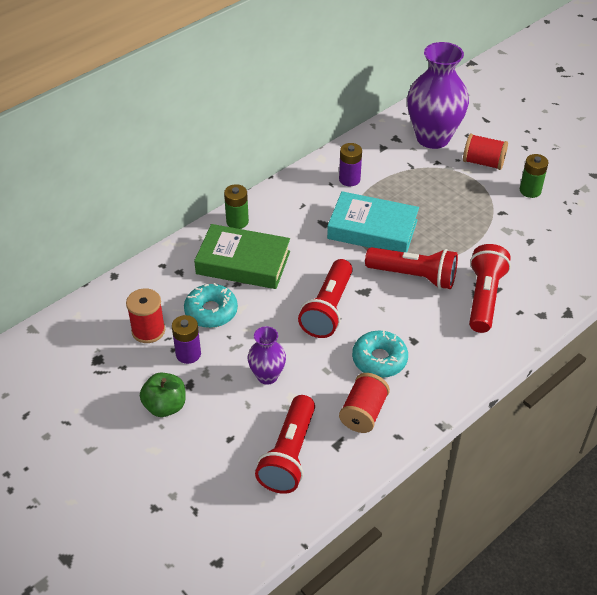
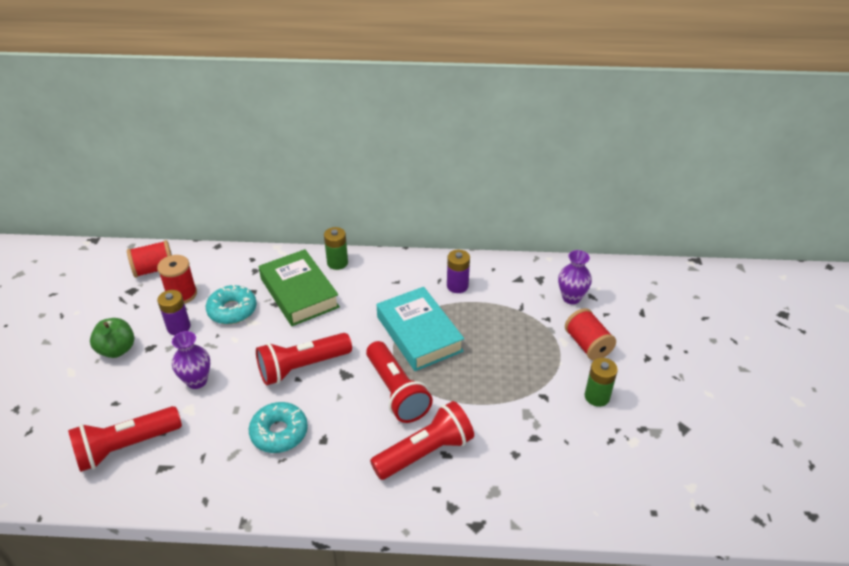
camera: 45 degrees right, 5 degrees down
(363, 413) = (210, 461): red spool -> red spool (154, 269)
(433, 138) = (571, 298): purple vase -> purple vase, size x0.51

